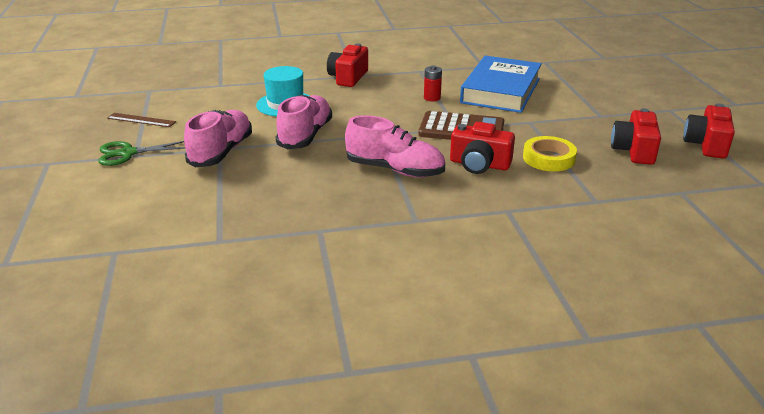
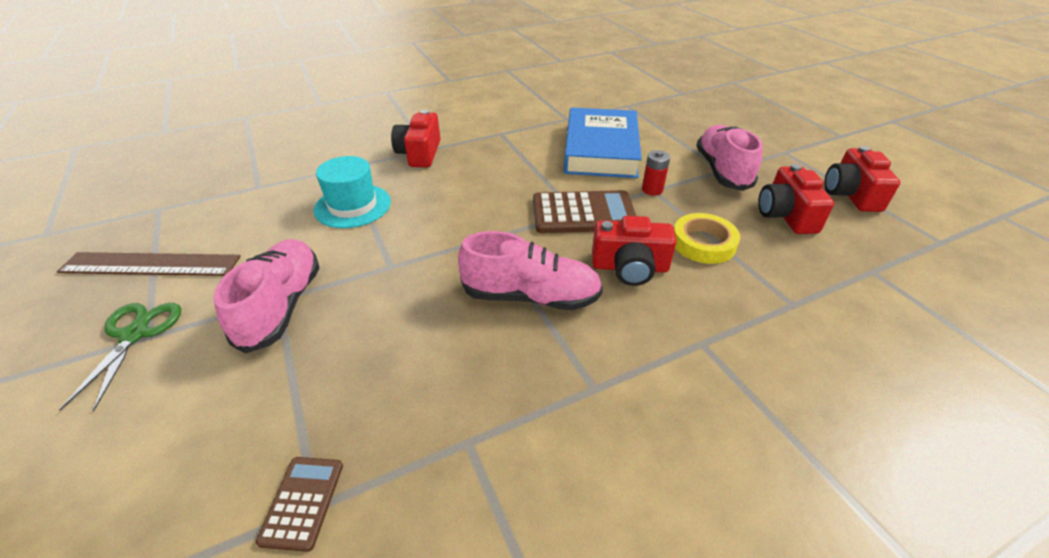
camera: 15 degrees left, 10 degrees up
(128, 153) = (135, 334): green scissors -> green scissors turned 120 degrees clockwise
(141, 120) = (151, 264): brown ruler -> brown ruler, size x1.69
(213, 238) = (302, 502): none -> brown calculator
(305, 135) = (393, 255): pink shoe -> pink shoe (722, 171)
(432, 98) = (529, 171): red battery -> red battery (652, 190)

